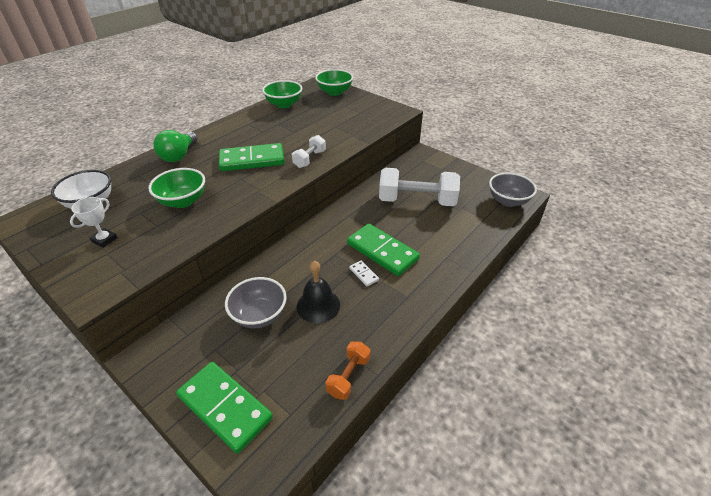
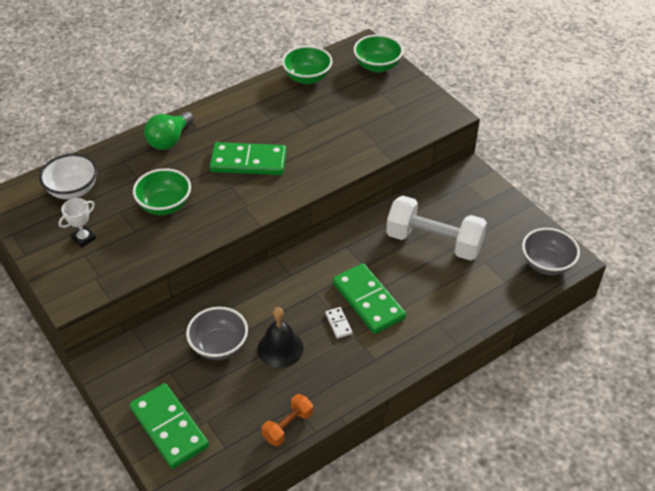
camera: 15 degrees right, 5 degrees up
(309, 159) = (313, 172): white dumbbell -> none

